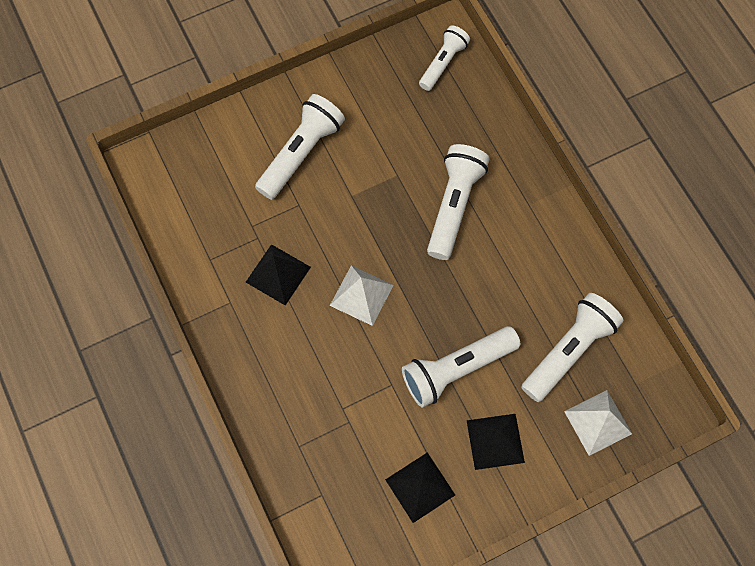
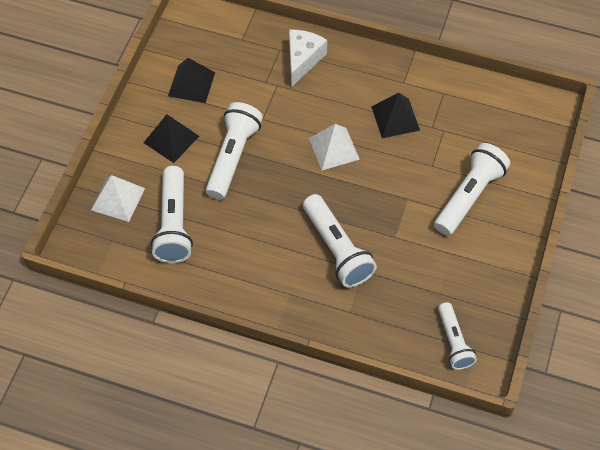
camera: 135 degrees right, 10 degrees down
(291, 413) = (302, 60): none -> white cheese
(301, 153) = (469, 196): white flashlight -> white flashlight turned 135 degrees counterclockwise

